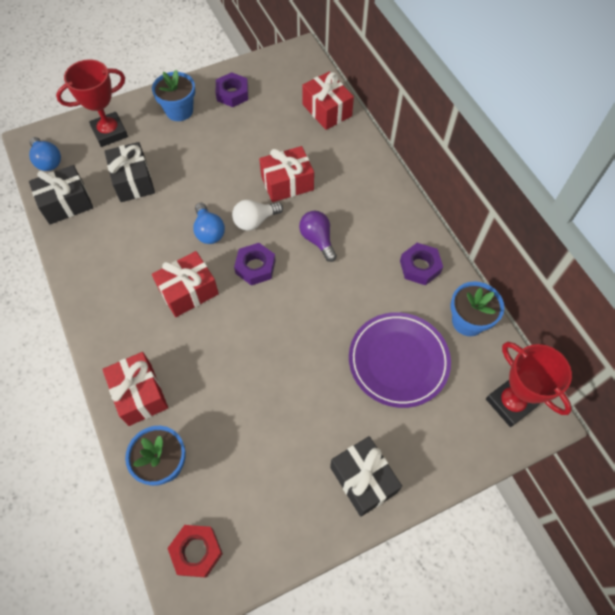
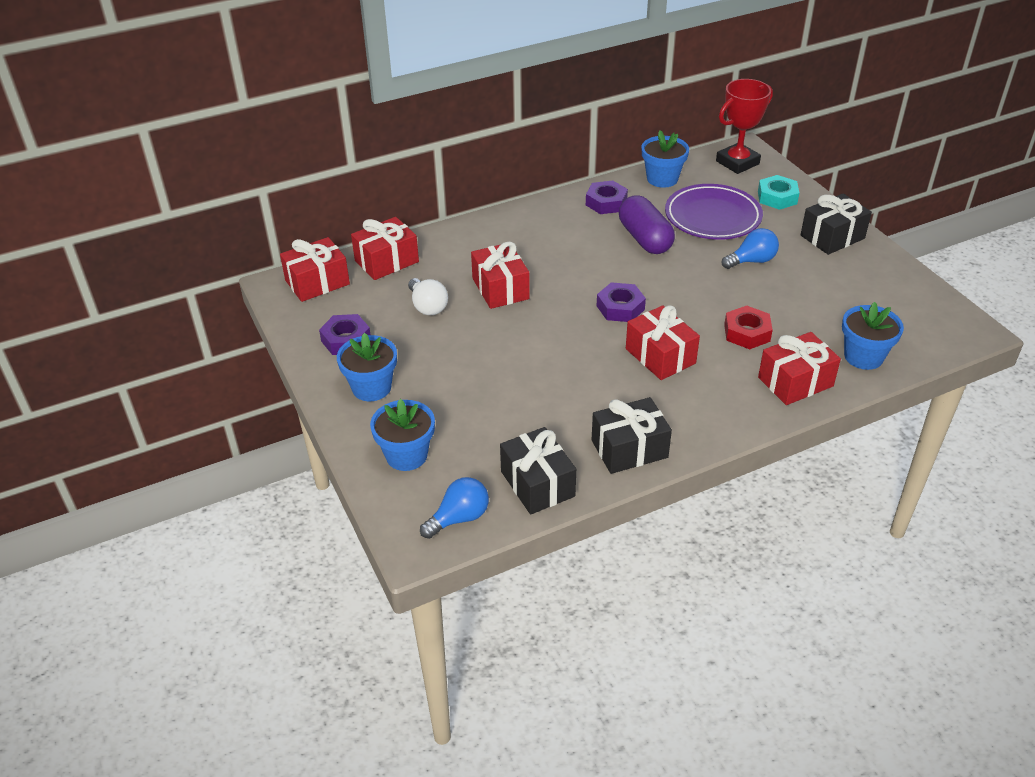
camera: 90 degrees left, 20 degrees down
(110, 132) = (406, 455): red trophy -> blue flower pot
(133, 181) = (497, 420): black gift -> black gift (629, 449)
(196, 551) = (935, 329): red nut -> red nut (747, 333)
(209, 231) = (574, 346): blue light bulb -> blue light bulb (752, 261)
(255, 221) = (557, 311): white light bulb -> white light bulb (428, 306)
(301, 73) = (317, 282): none -> red gift
(317, 240) = (579, 265): purple light bulb -> none
(358, 295) = (645, 239): none -> purple capsule
(440, 434) = (777, 197): none -> turquoise nut

